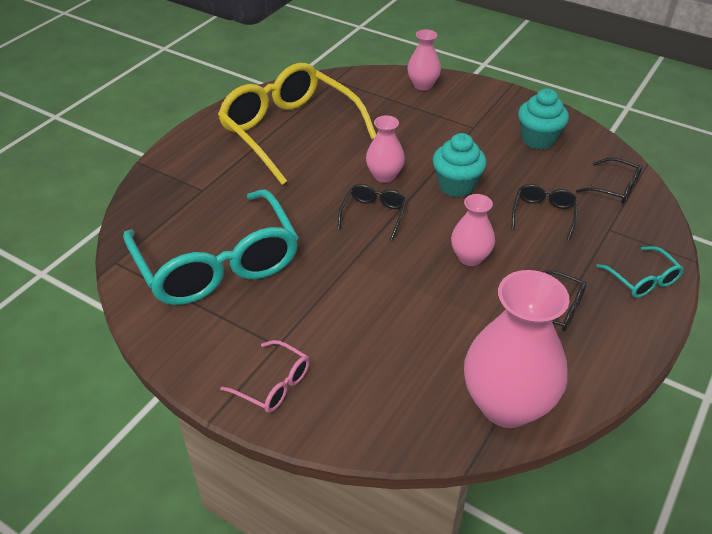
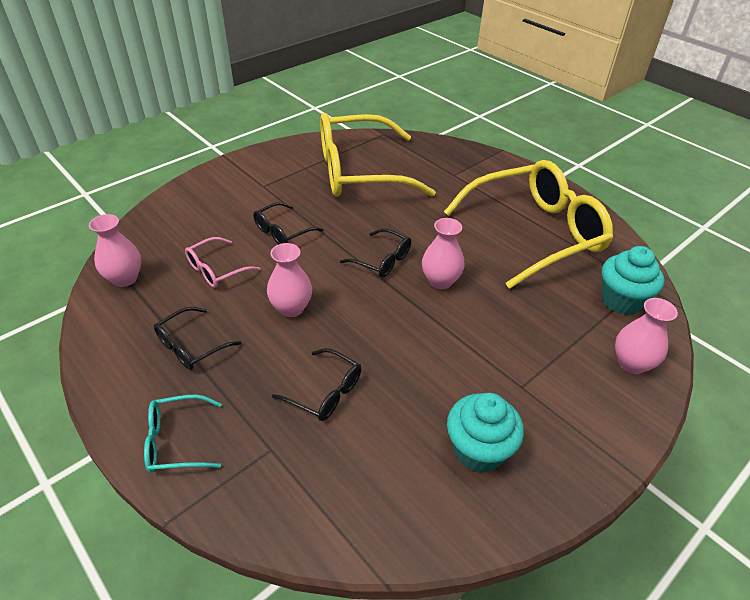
camera: 105 degrees right, 0 degrees up
(218, 264) = (359, 171): turquoise glasses -> yellow glasses
(274, 384) = (230, 179): pink glasses -> pink glasses (216, 270)
(456, 186) = (405, 332): turquoise cupcake -> turquoise cupcake (621, 300)
(507, 405) = (125, 278): pink vase -> pink vase, size x0.53
(615, 188) = (342, 497): black glasses -> black glasses (282, 232)

